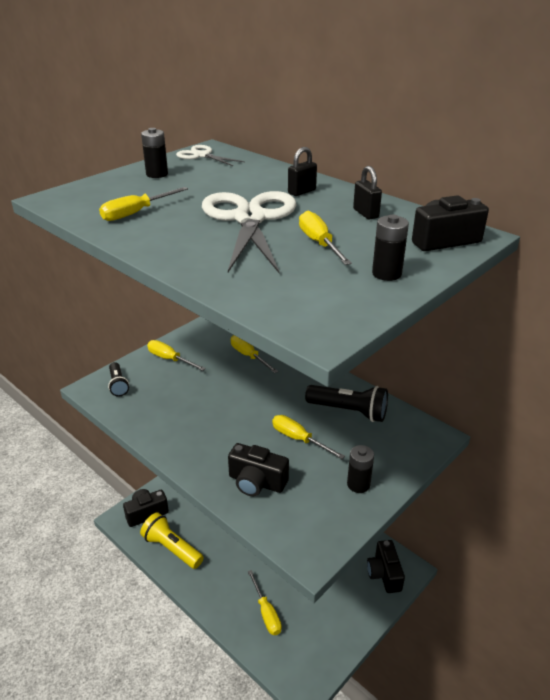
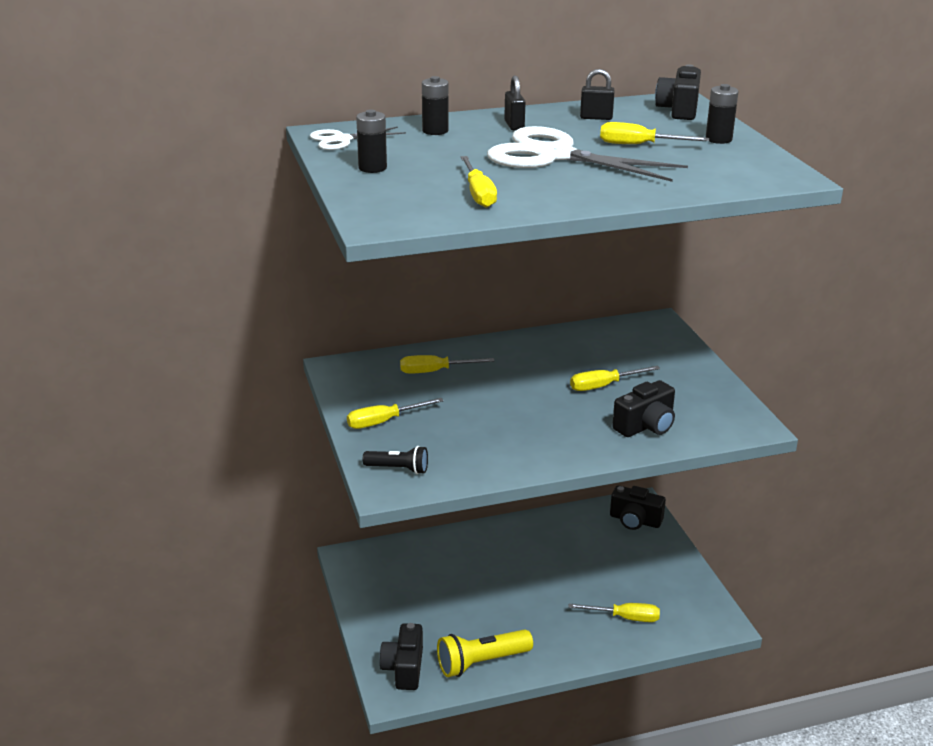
camera: 60 degrees left, 5 degrees down
(349, 411) = (586, 348): black flashlight -> none
(358, 484) = (690, 377): black battery -> black battery (435, 131)

